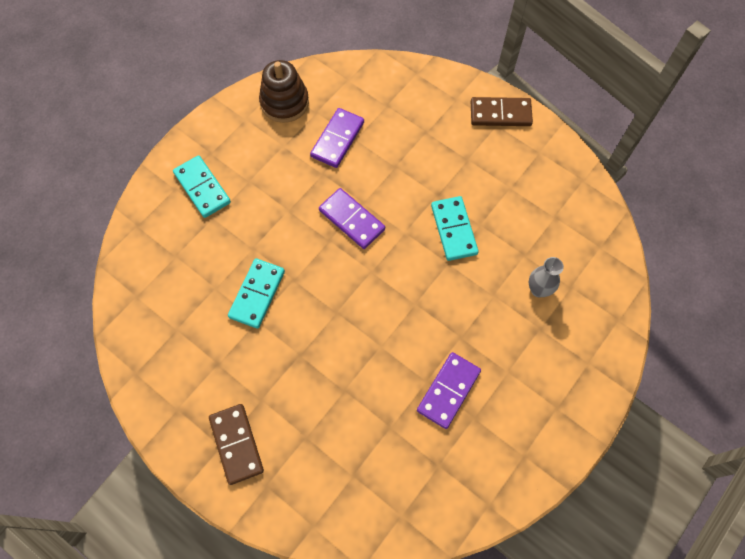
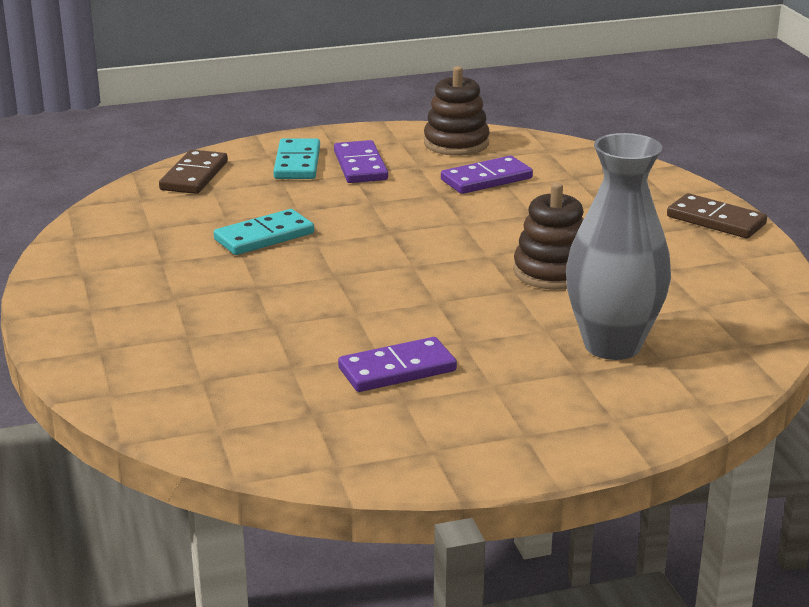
camera: 35 degrees right, 40 degrees down
(236, 444) = (109, 313): brown domino -> brown domino (194, 176)
(351, 220) = (434, 228): purple domino -> purple domino (360, 166)
(454, 229) = (552, 272): turquoise domino -> brown stacking toy
(538, 289) = (612, 345): grey vase -> grey vase, size x2.19

